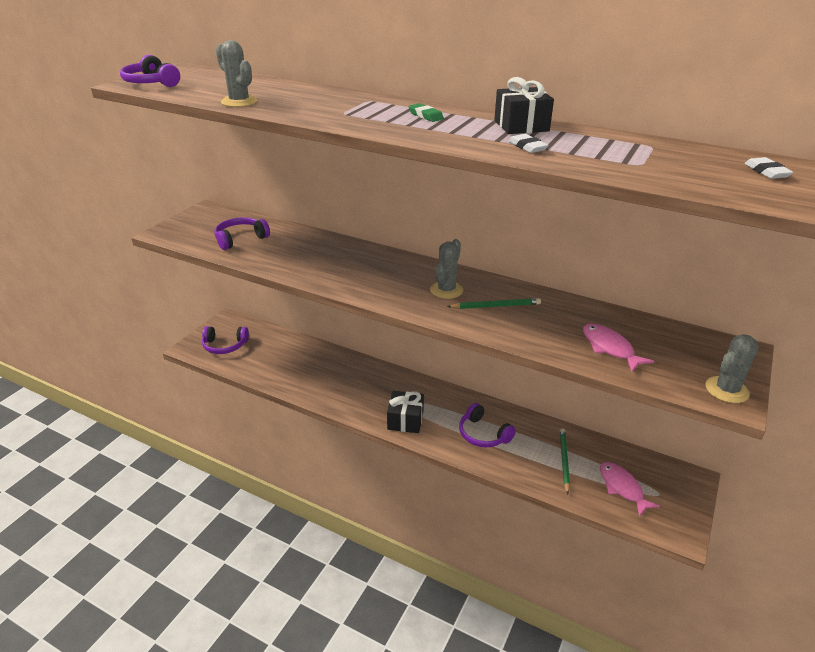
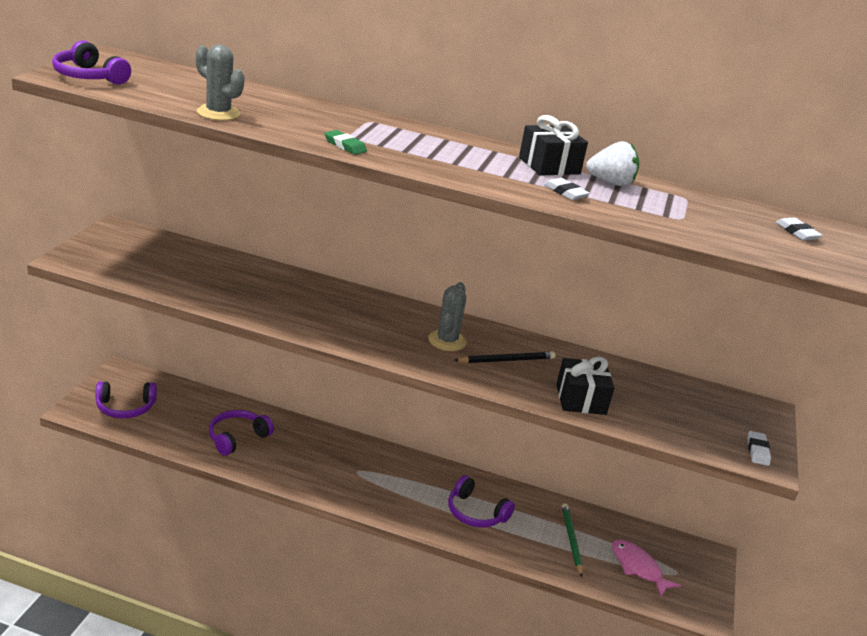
camera: 15 degrees left, 5 degrees down
(240, 239) = (176, 271): purple headphones -> purple headphones (237, 438)
(405, 420) = (381, 498): black gift -> black gift (581, 399)
(425, 116) = (443, 146): green eraser -> green eraser (345, 146)
(495, 306) = (506, 360): green pencil -> black pencil
(577, 137) = (611, 183): none -> white strawberry
(609, 348) = (636, 408): pink fish -> none
(726, 390) = (757, 451): grey cactus -> white eraser

